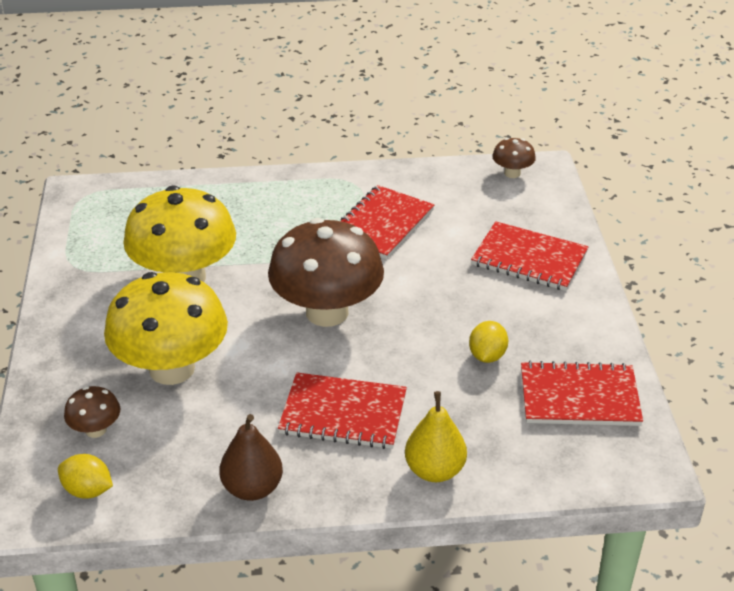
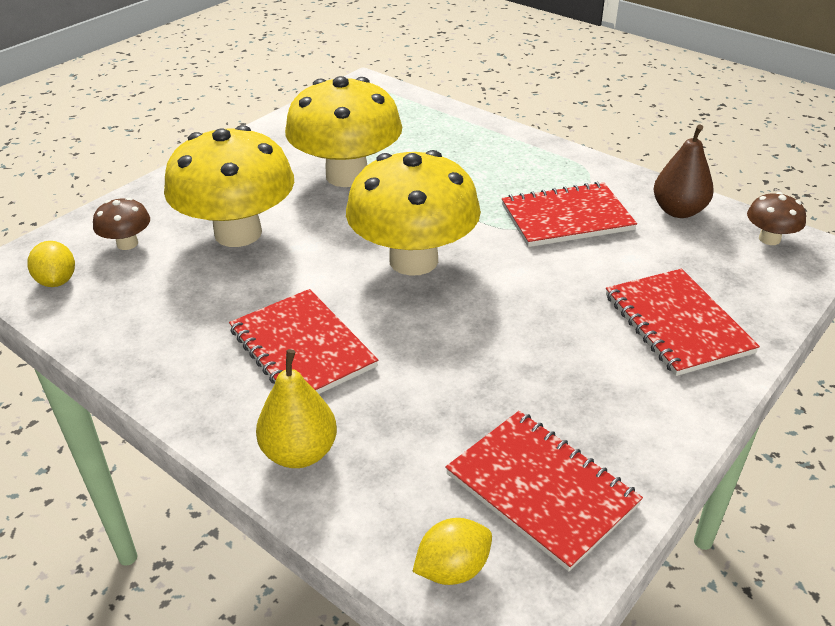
camera: 45 degrees right, 0 degrees up
(252, 488) = (149, 358): brown pear -> brown pear (678, 211)
(327, 312) = (413, 260): brown mushroom -> yellow mushroom
(487, 356) = (502, 385): yellow lemon -> yellow lemon (452, 569)

